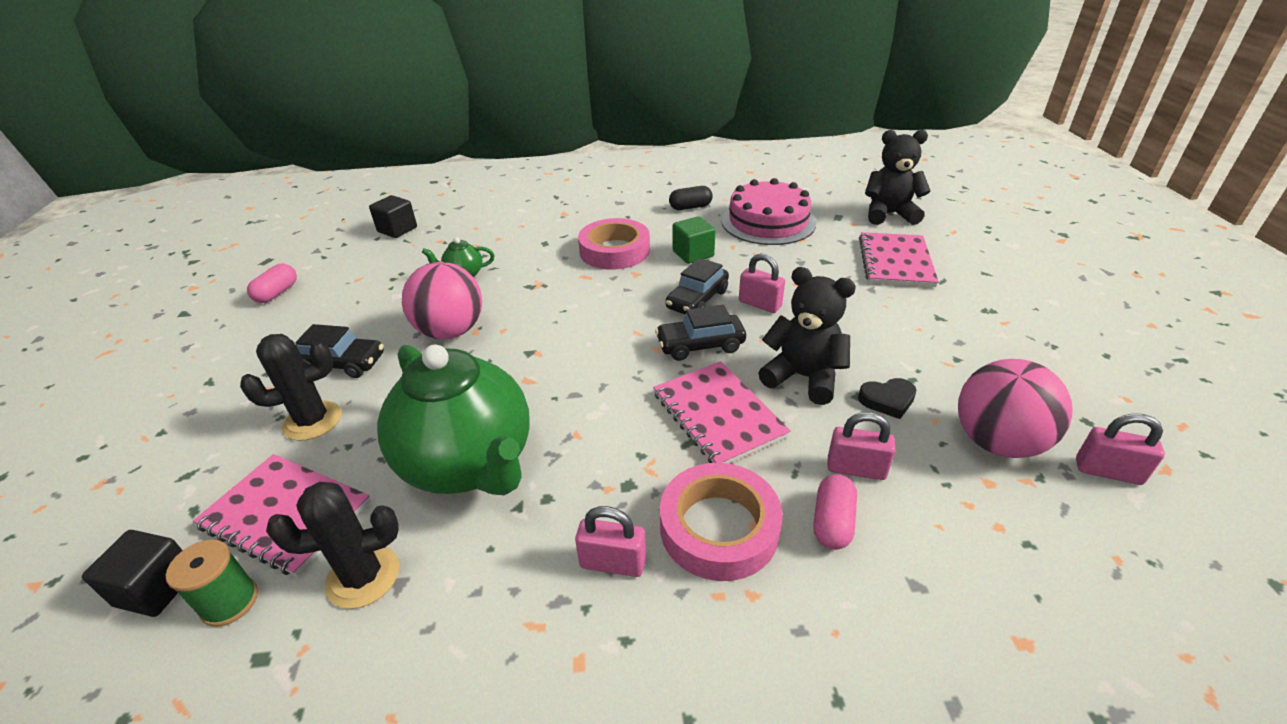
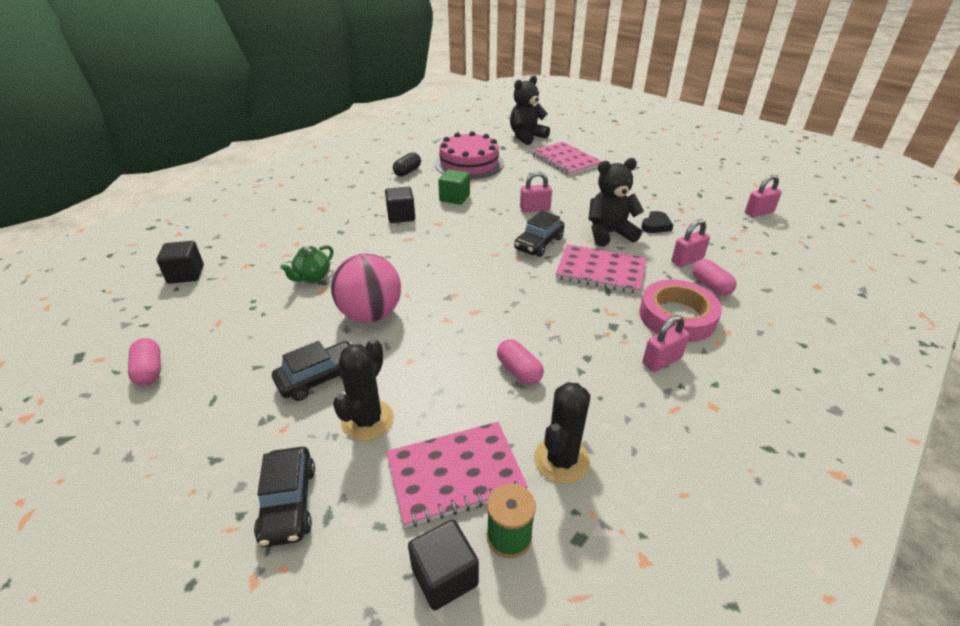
camera: 45 degrees left, 0 degrees up
(469, 464) = (519, 371): green teapot -> pink capsule
(614, 251) = (401, 216): pink tape -> black cube
(697, 300) = (498, 221): black car -> black car (288, 503)
(996, 442) = (715, 221): pink ball -> none

